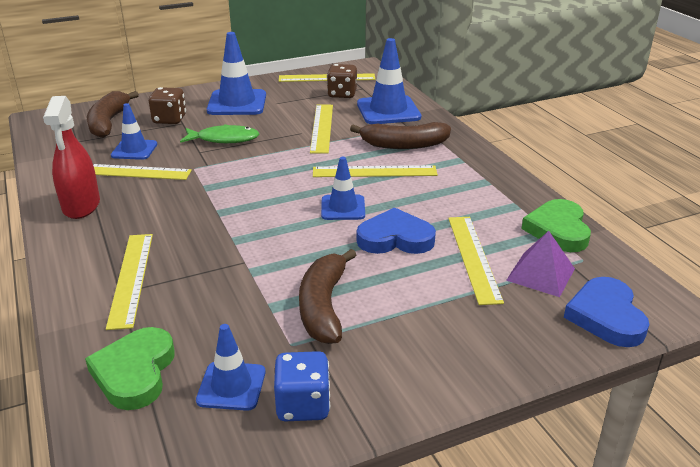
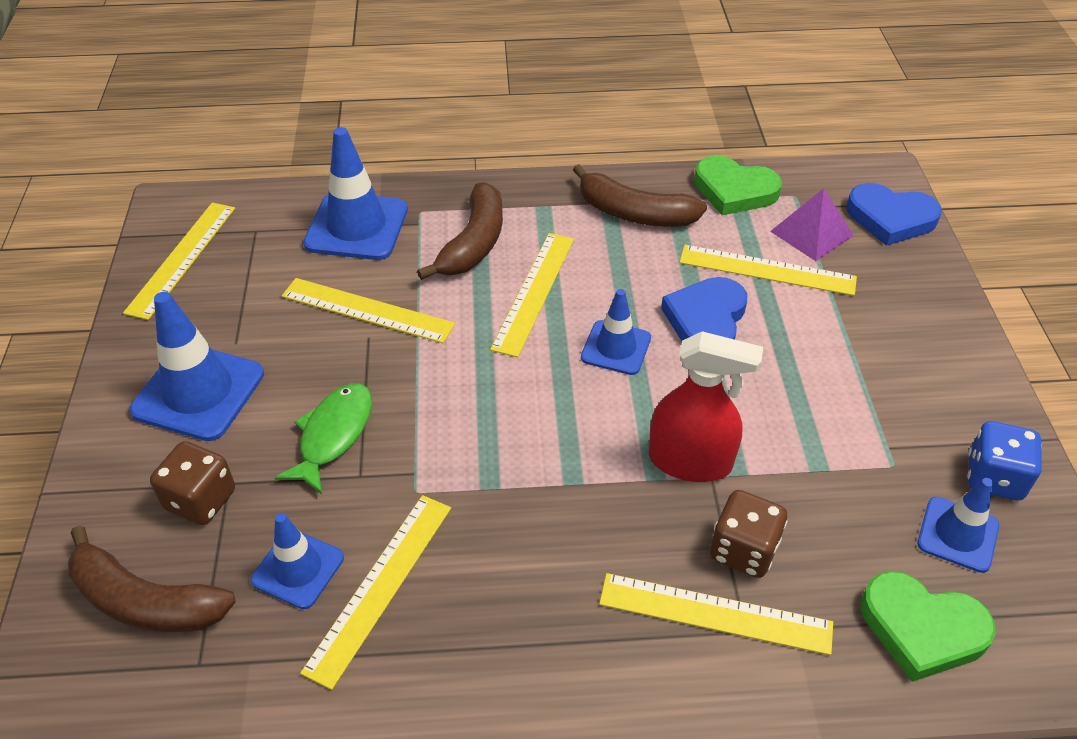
camera: 70 degrees left, 15 degrees up
(81, 206) = (472, 668): red spray bottle -> red spray bottle (690, 461)
(323, 306) = (828, 420): brown banana -> brown banana (634, 213)
(342, 94) = (261, 258): brown dice -> brown dice (743, 550)

